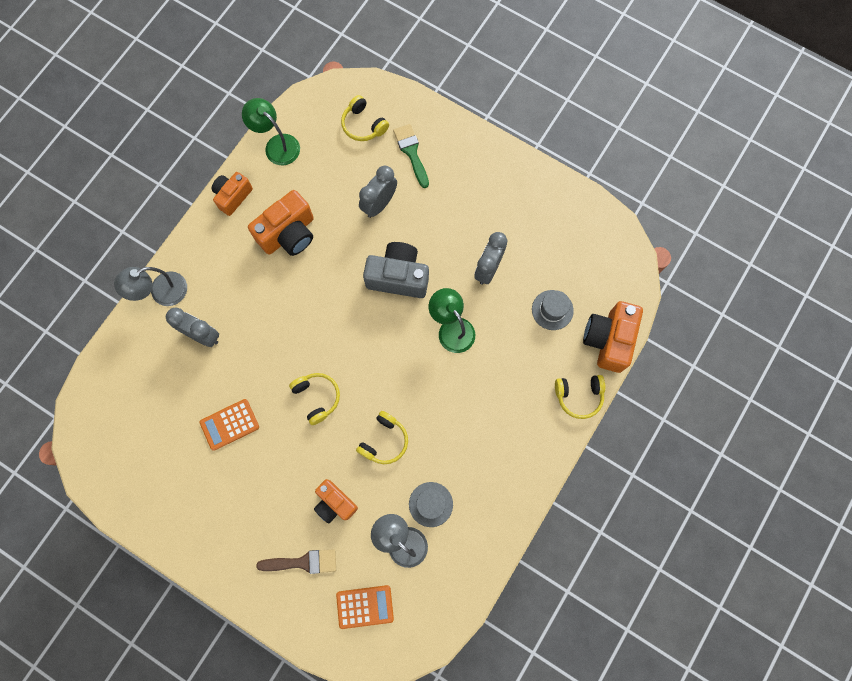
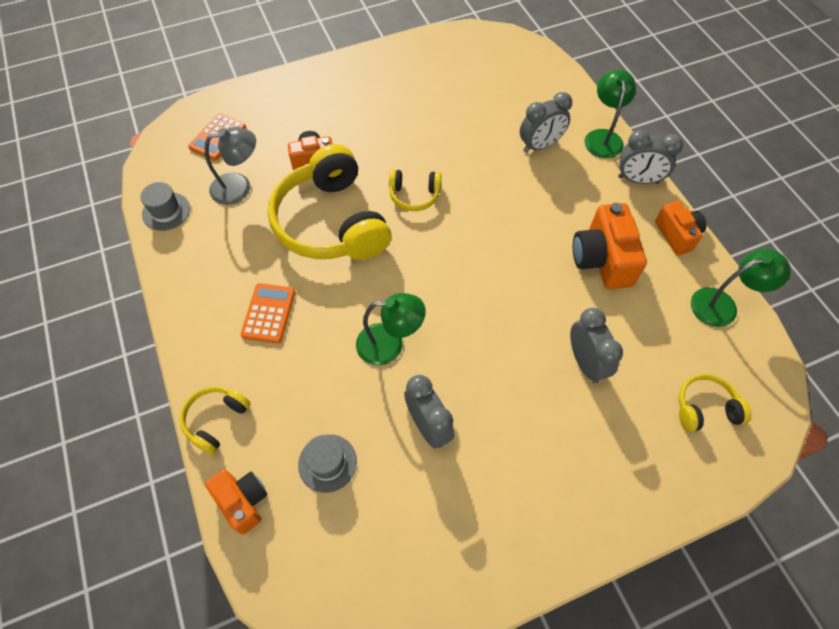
camera: 125 degrees right, 15 degrees down
(161, 293) = (603, 137): grey lamp -> green lamp
(193, 246) = (638, 180): none -> grey clock
(229, 424) = (442, 126): orange calculator -> orange calculator (268, 313)
(303, 562) = (289, 118): brown brush -> none
(384, 441) = (331, 222): yellow headphones -> yellow headphones, size x2.19
(398, 277) = (484, 329): grey camera -> none
(411, 152) = (635, 439): green brush -> none
(430, 504) = (246, 224): grey hat -> grey hat (166, 211)
(608, 340) = (243, 501): orange camera -> orange camera, size x0.64

